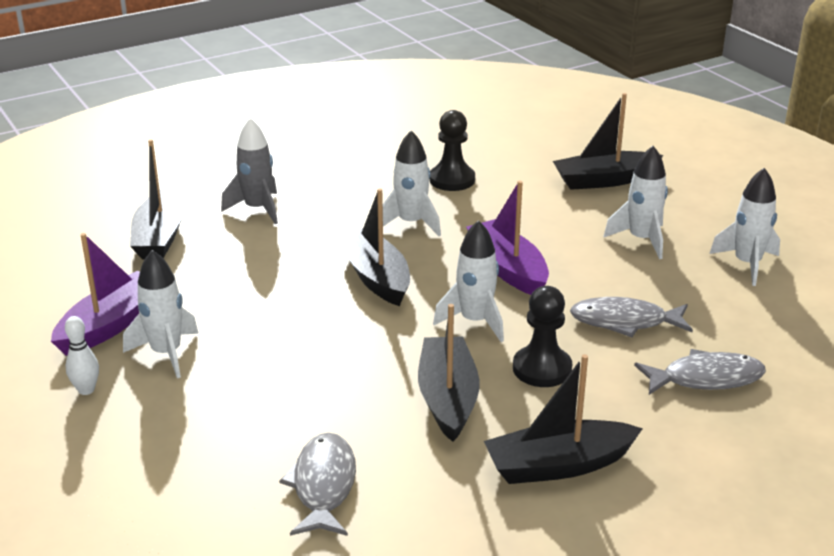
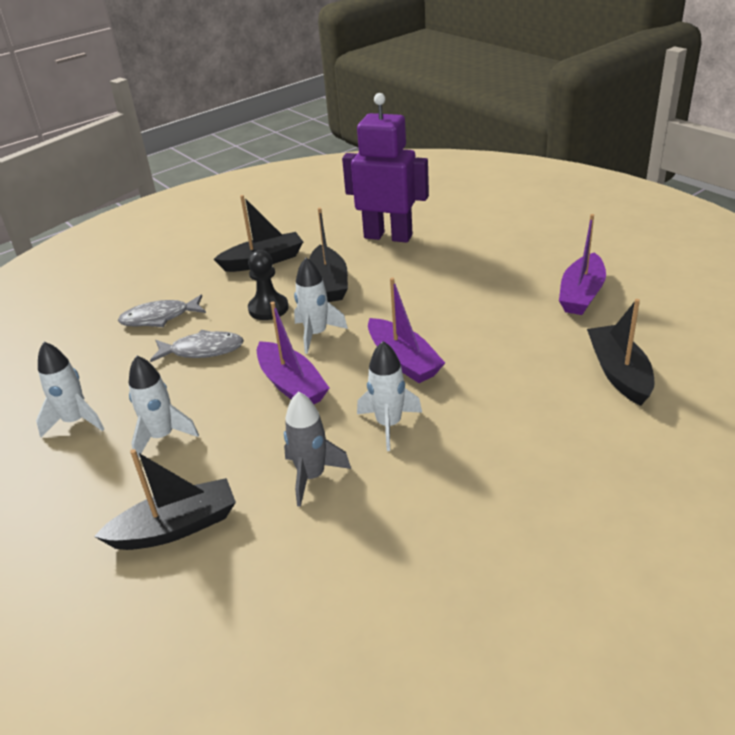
camera: 175 degrees right, 5 degrees up
(86, 390) = (555, 257): white bowling pin -> none
(166, 353) = (524, 283): white rocket -> none
(257, 209) = (552, 420): grey rocket -> grey rocket (312, 476)
(323, 485) = (388, 236): grey fish -> purple robot
(376, 277) = (403, 360): black boat -> purple boat
(452, 180) = (358, 500): black pawn -> none

